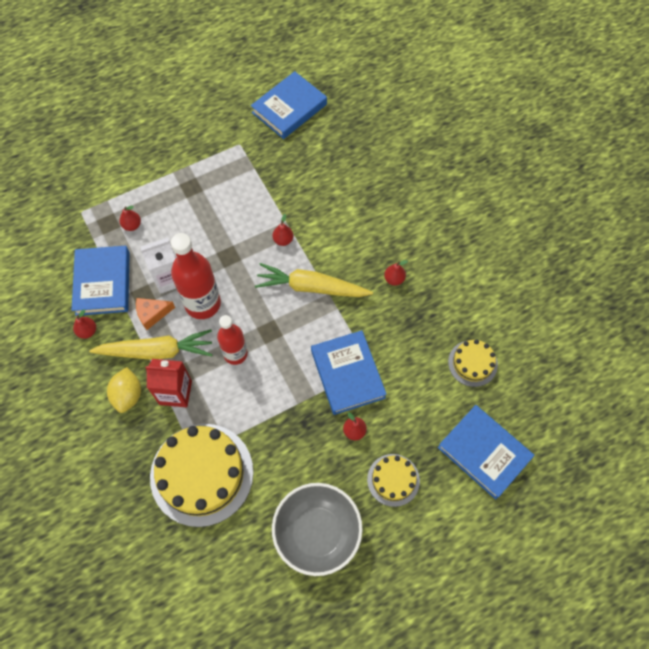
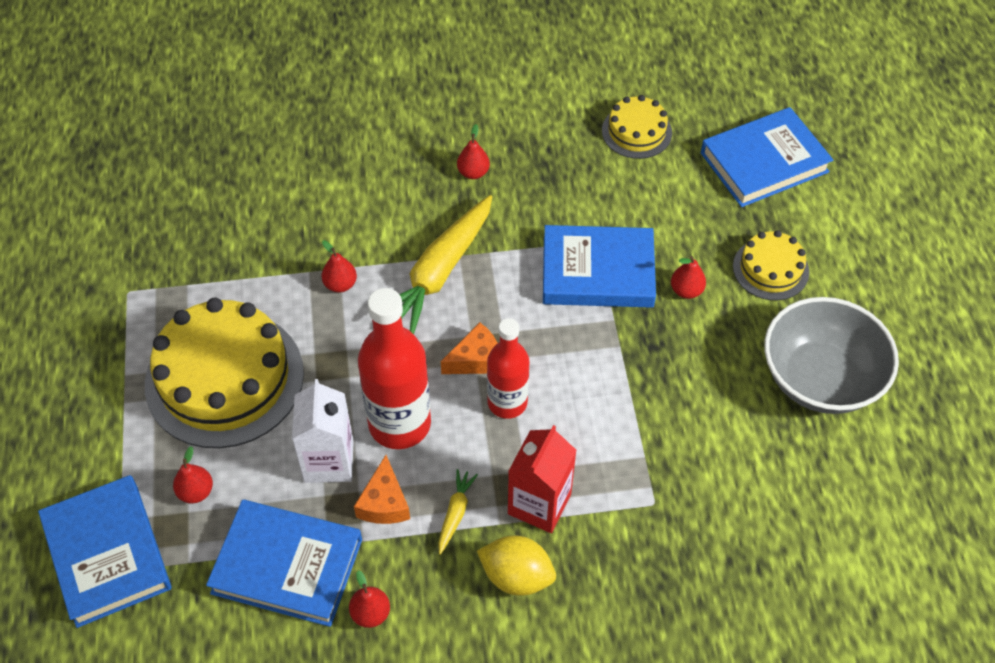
camera: 70 degrees left, 10 degrees down
(156, 351) = (455, 513): yellow carrot -> yellow carrot, size x0.44
(202, 474) = (688, 502): yellow cake -> yellow cake (224, 378)
(258, 328) = (476, 359): none -> orange cheese
(289, 108) = (102, 206): blue book -> blue book (107, 554)

